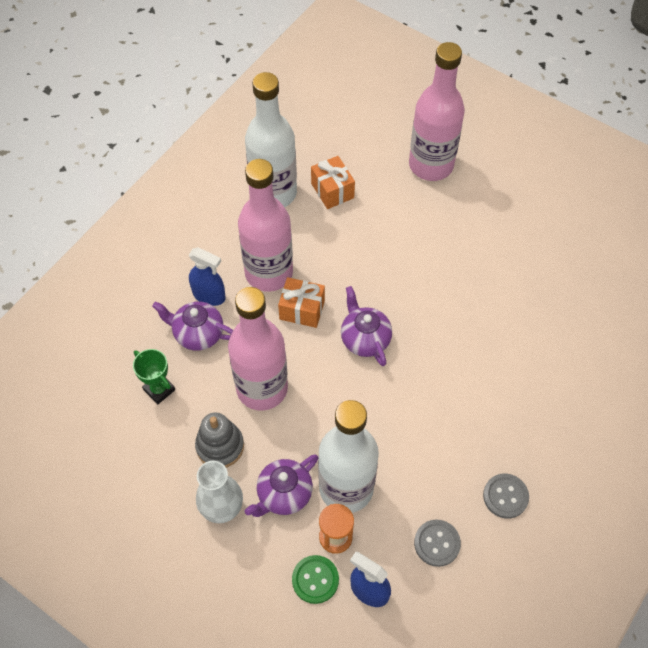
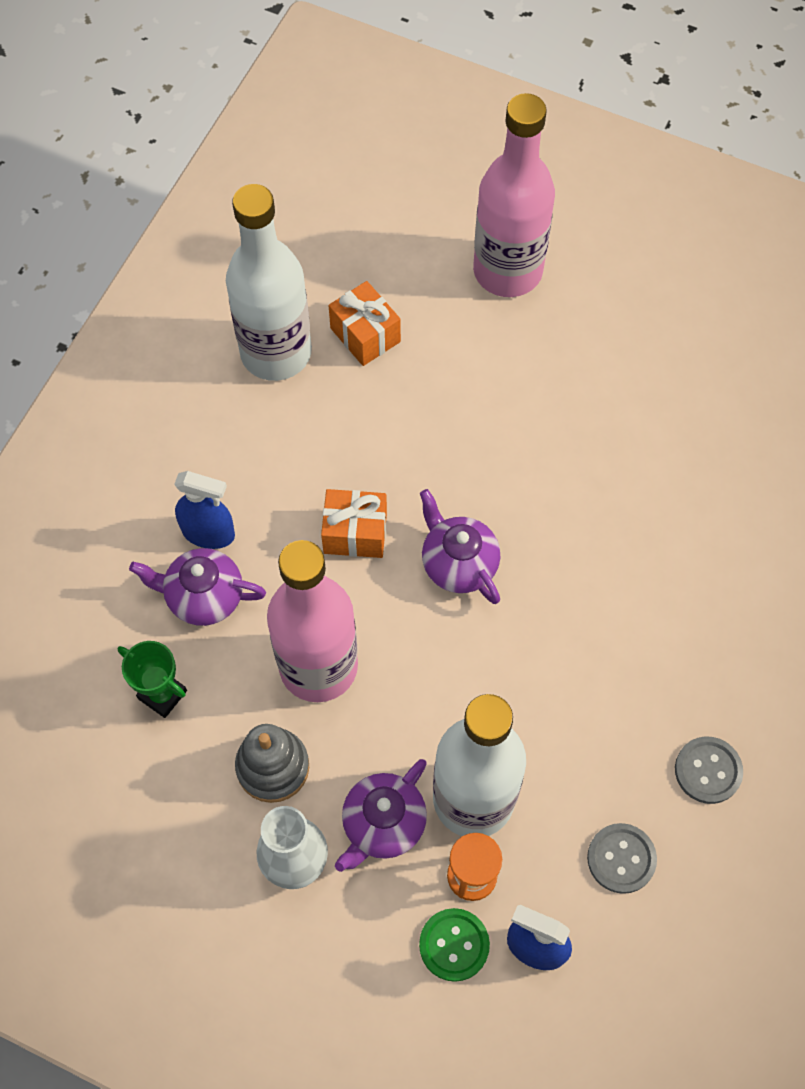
camera: 10 degrees left, 5 degrees up
(269, 273) = (293, 482): pink bottle -> none

